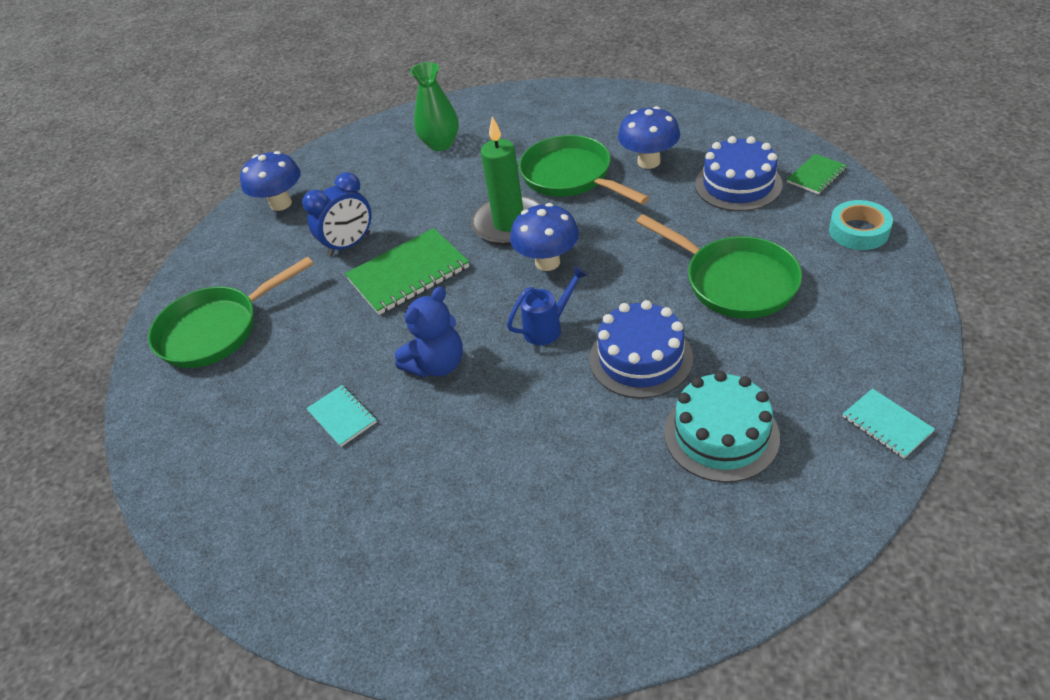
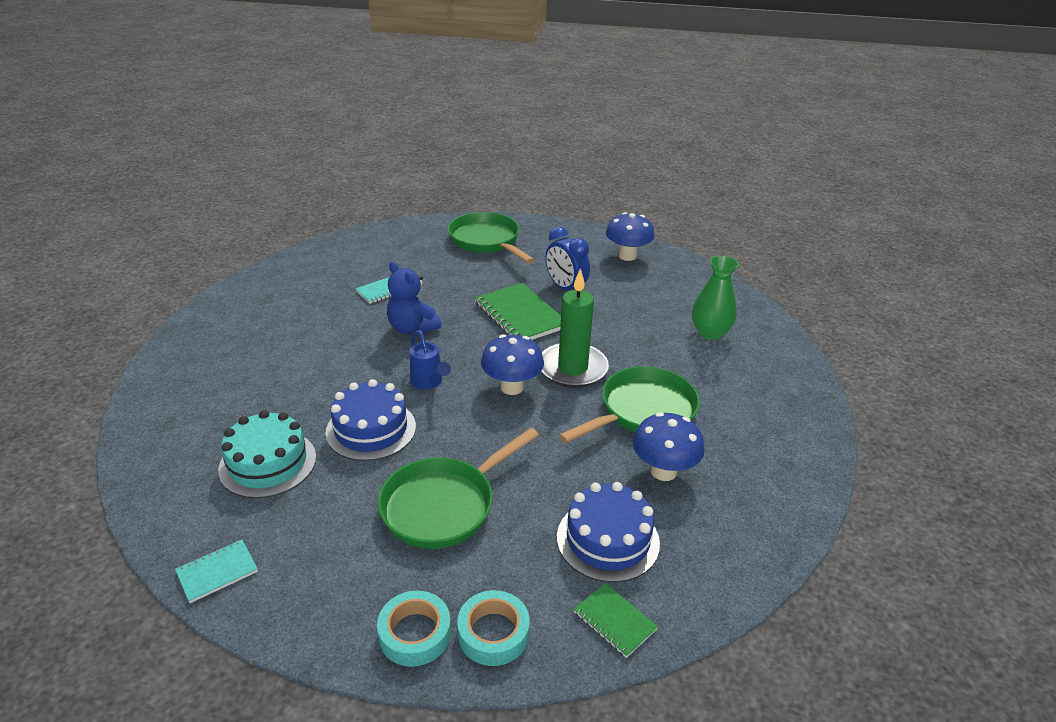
camera: 85 degrees right, 10 degrees down
(882, 272) = (415, 634): none -> turquoise tape

